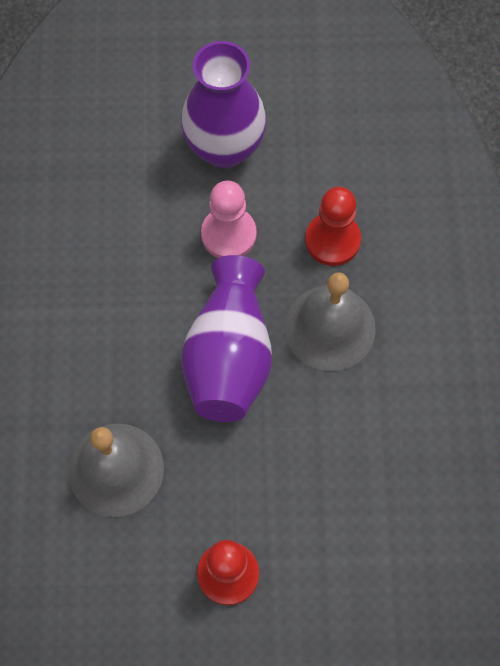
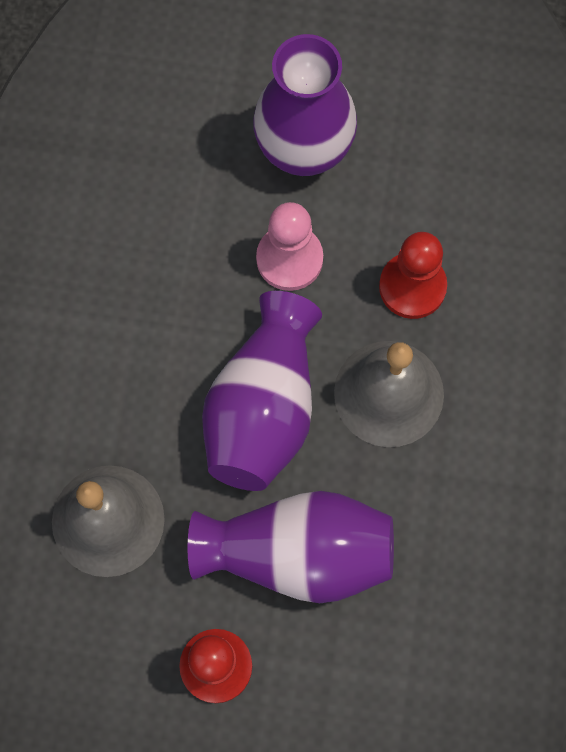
camera: 10 degrees right, 5 degrees up
(279, 469) = (298, 554): none -> purple vase

